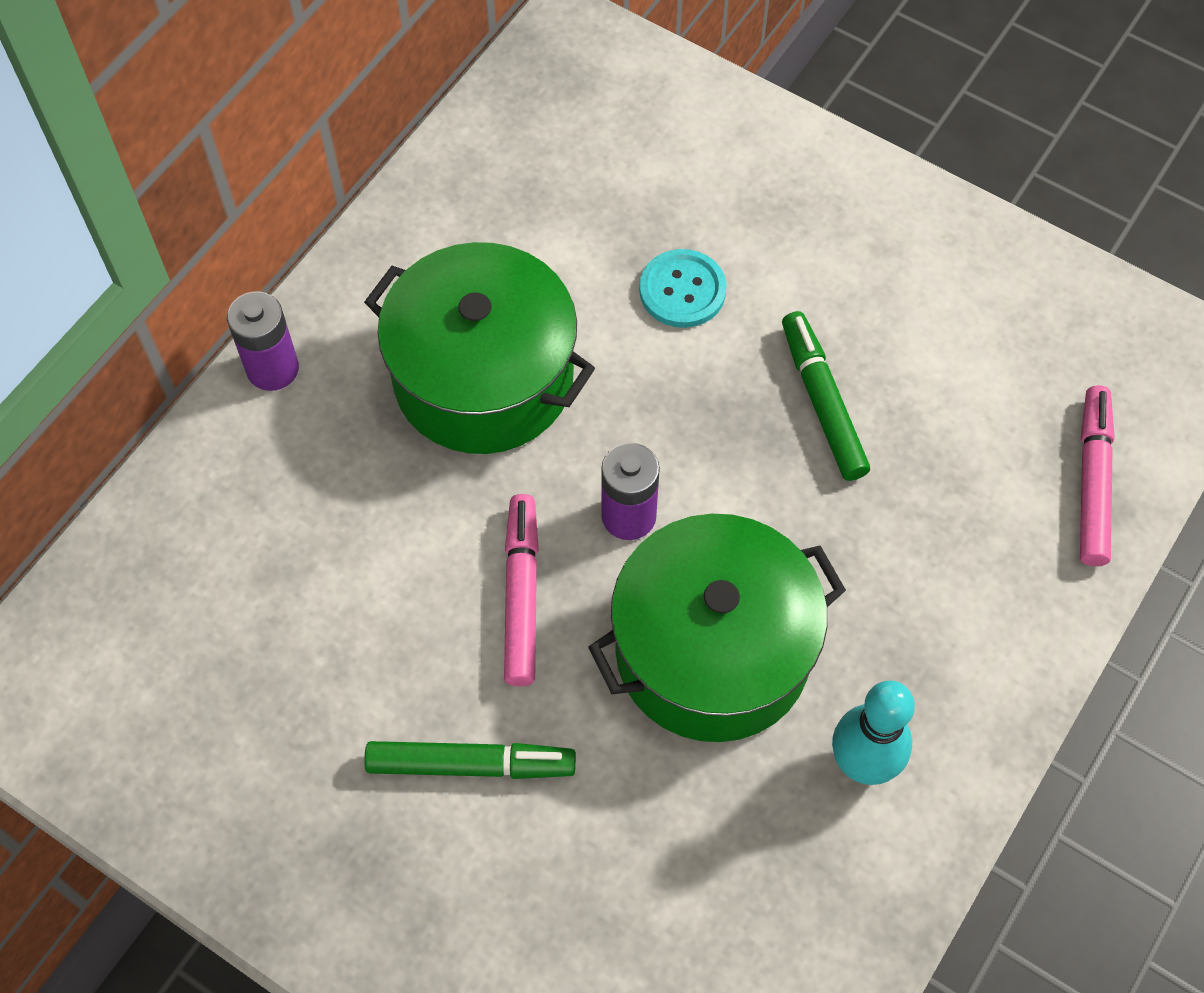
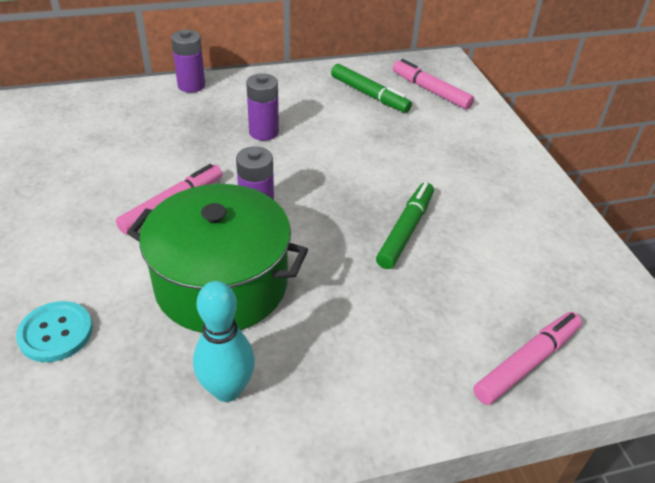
camera: 40 degrees right, 20 degrees down
(471, 765) = (62, 245): green marker -> green marker (369, 95)
(483, 377) = (264, 132): green pot -> purple battery
(610, 113) = (430, 91): none -> pink marker
(682, 290) = (388, 155): turquoise button -> turquoise button (56, 333)

